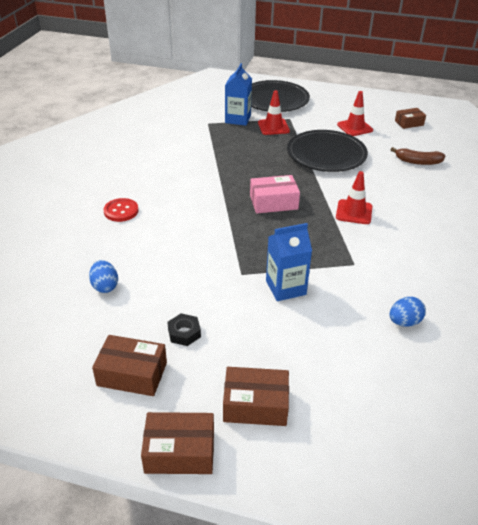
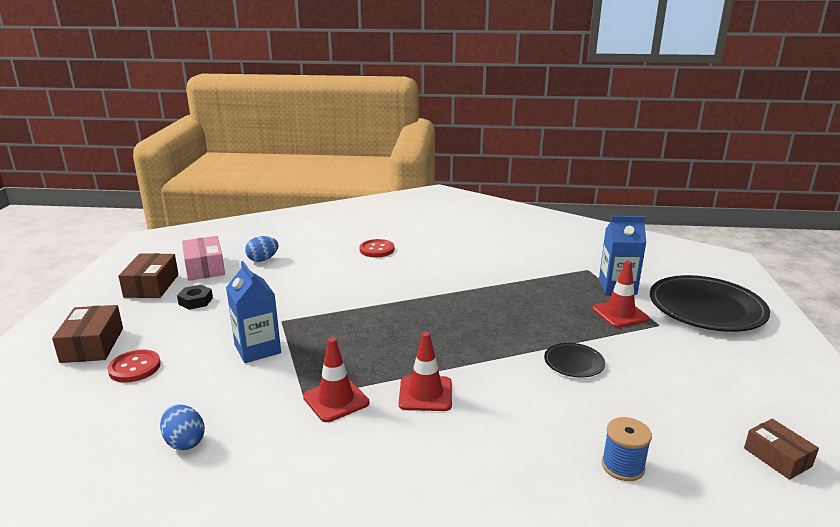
camera: 80 degrees right, 15 degrees down
(180, 451) = (59, 315): brown box -> none
(273, 202) = (425, 329): pink box -> pink box (204, 268)
(303, 364) = (135, 367): none -> red button
(326, 154) = (574, 363): black plate -> black plate, size x0.47
(354, 127) = (690, 388): red traffic cone -> red traffic cone (336, 400)
(417, 162) = (622, 466): brown banana -> blue spool

